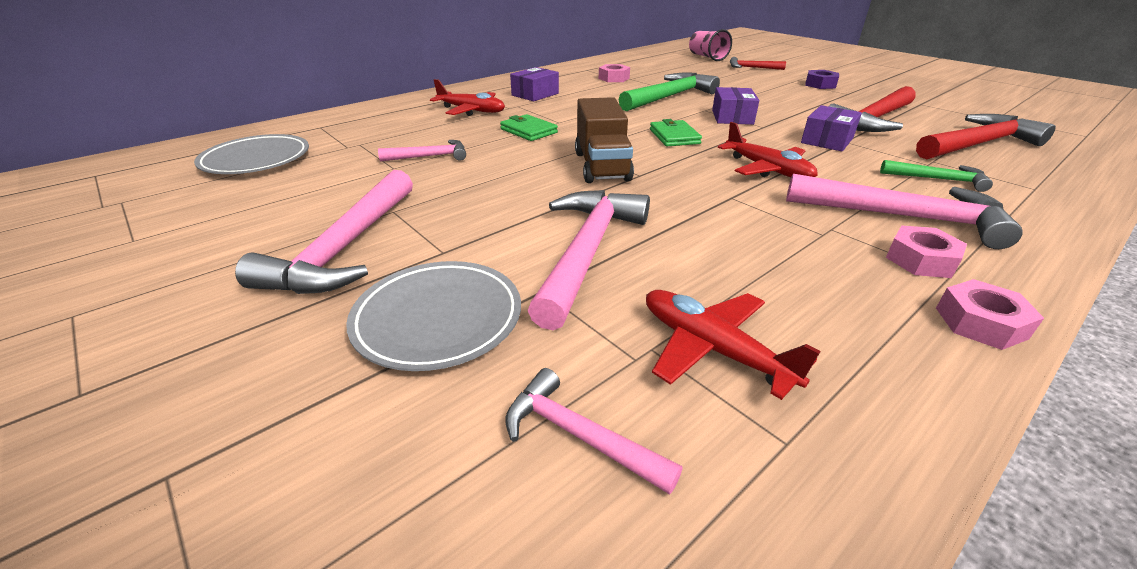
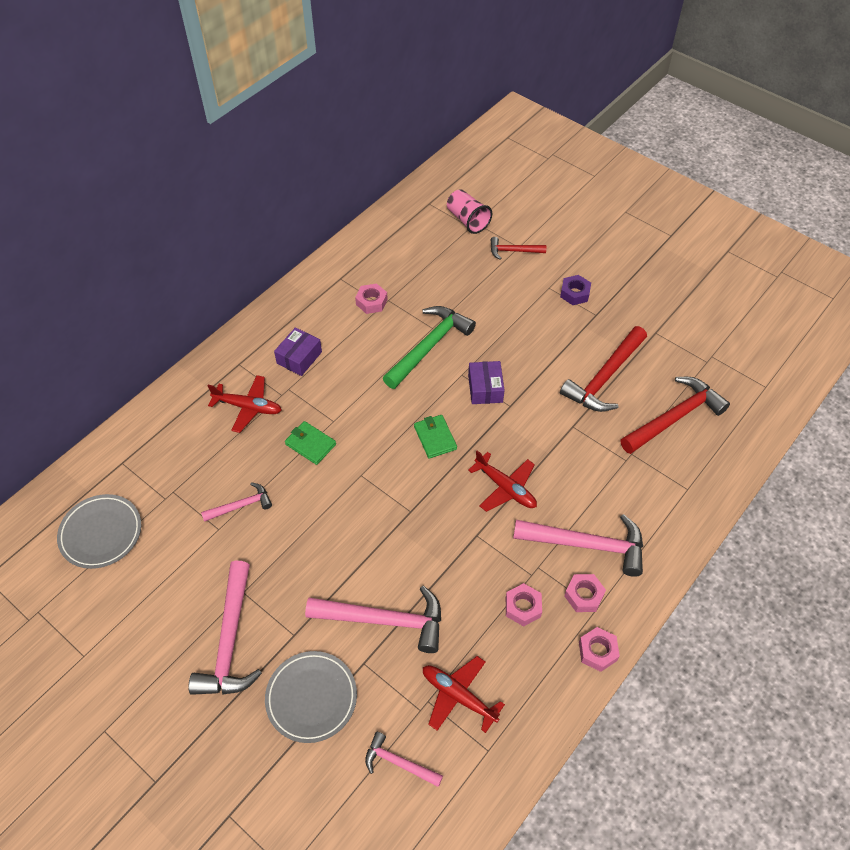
camera: 10 degrees left, 20 degrees up
(587, 252) = (384, 620): pink hammer -> pink hammer turned 90 degrees clockwise
(601, 166) = (380, 501): brown truck -> none
(817, 261) = (523, 607): none -> pink nut
(827, 140) = (558, 427): purple box -> none
(937, 179) = (625, 485): green hammer -> none

